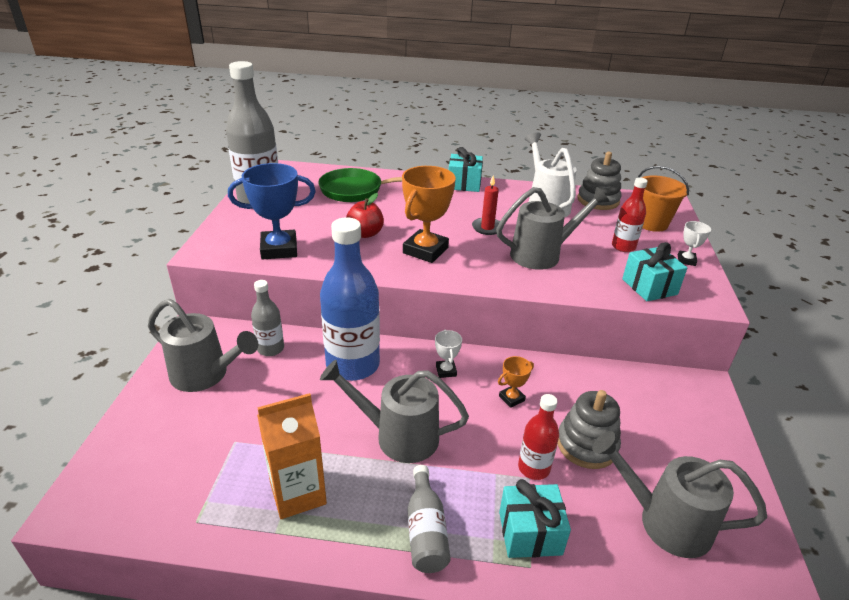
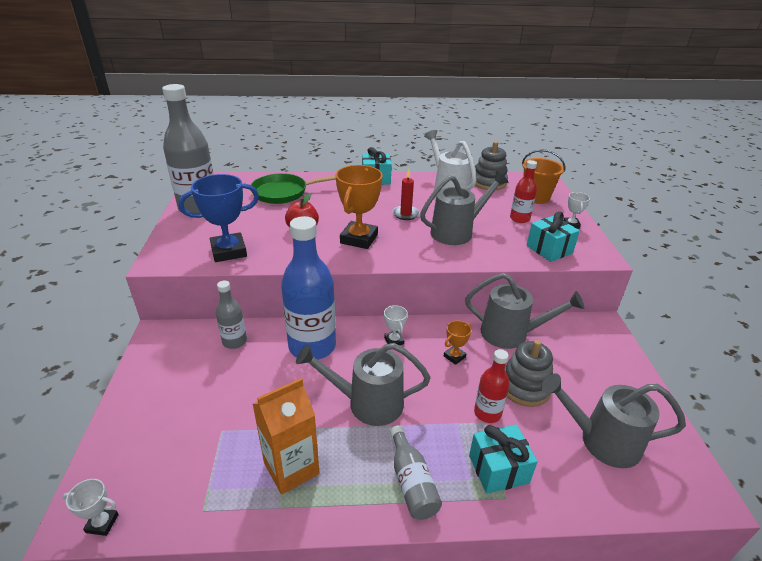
camera: 10 degrees left, 0 degrees up
(94, 517) = (102, 523): none -> white trophy
(206, 375) = (180, 373): grey watering can -> grey watering can (512, 334)

